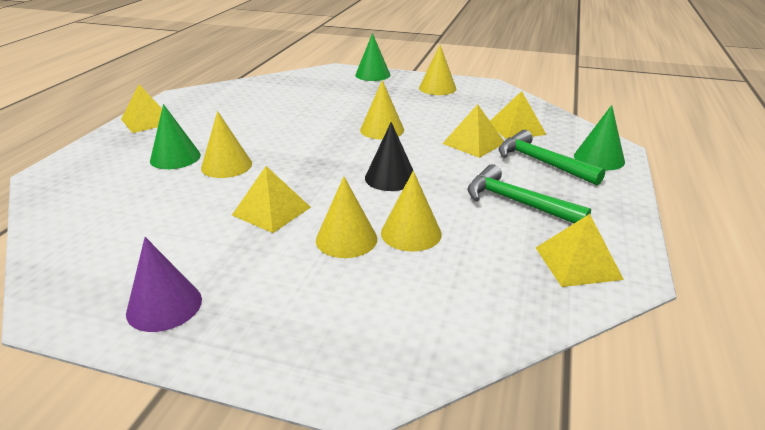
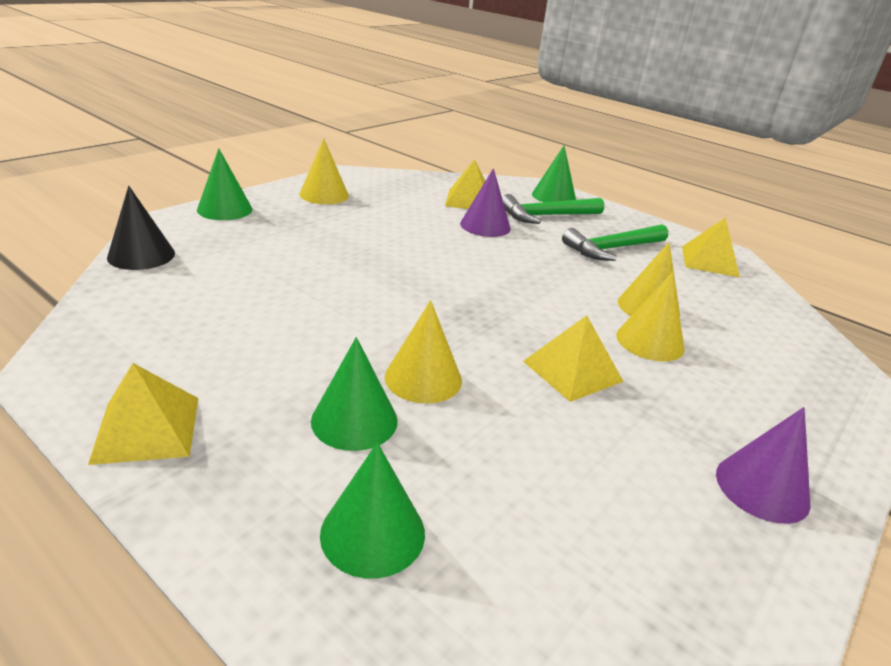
camera: 70 degrees left, 0 degrees up
(91, 181) = (373, 533): none -> green cone
(382, 130) = (409, 254): yellow cone -> none
(390, 178) = (533, 284): black cone -> black cone (141, 255)
(473, 143) = (485, 226): yellow pyramid -> purple cone

